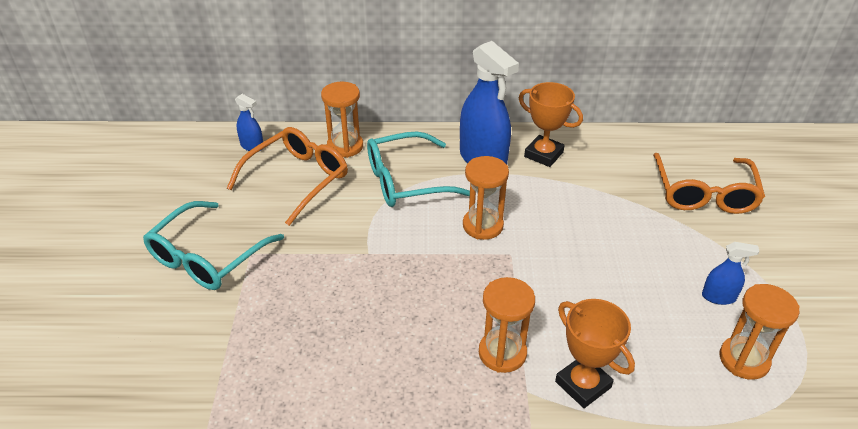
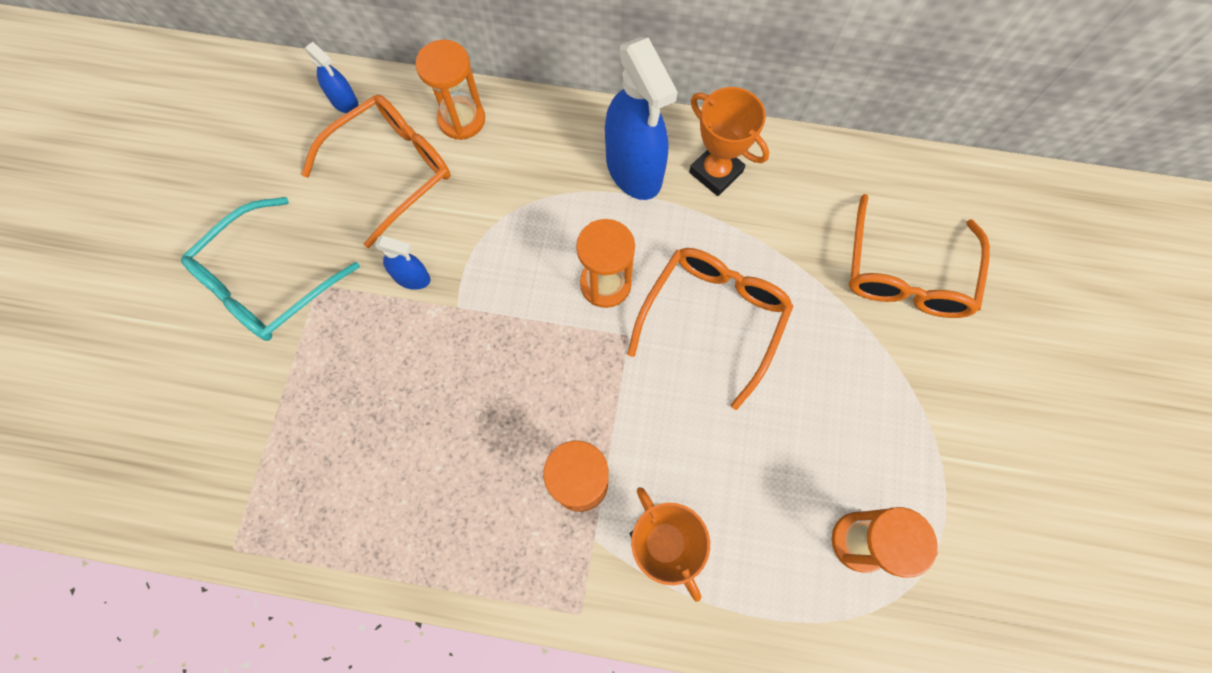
camera: 10 degrees right, 30 degrees up
(407, 181) = (528, 193): turquoise glasses -> none
(572, 236) = (713, 319): none -> orange glasses
(718, 297) = (863, 444): blue spray bottle -> blue spray bottle (412, 278)

